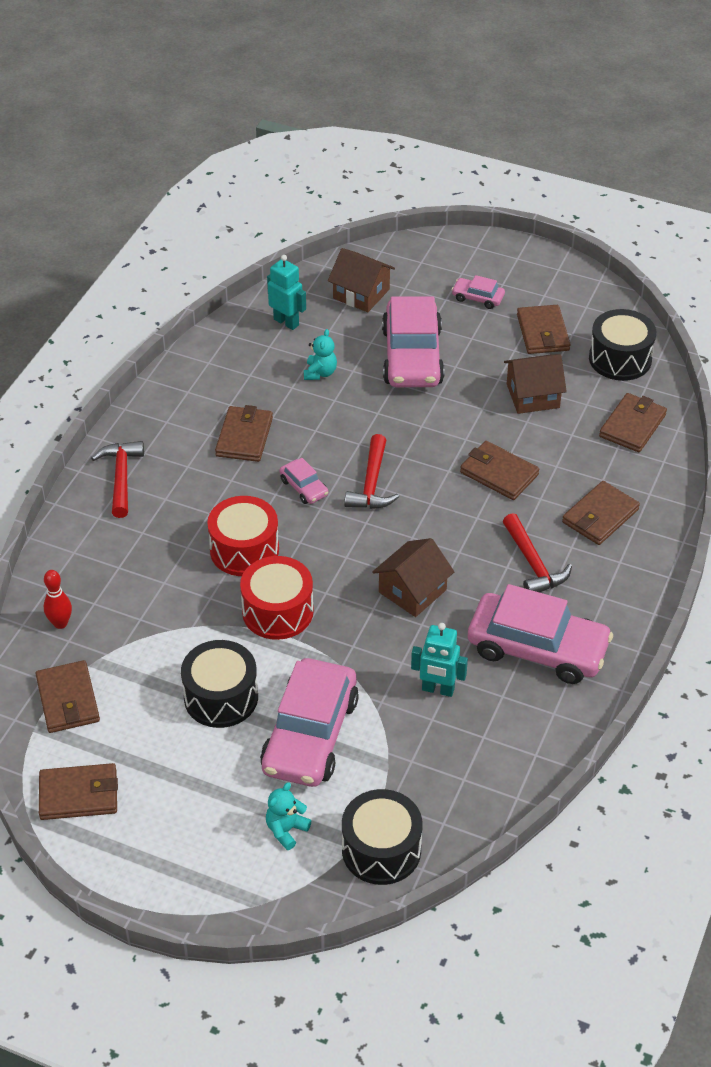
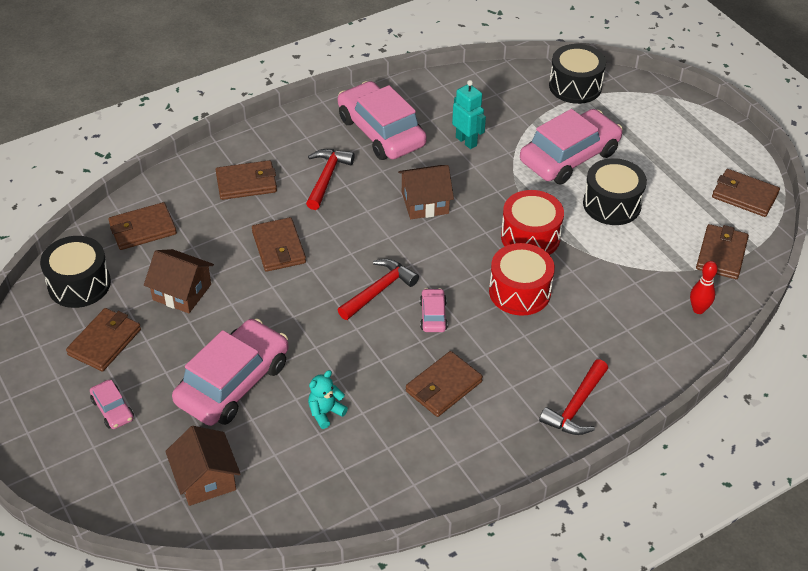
camera: 145 degrees left, 0 degrees up
(286, 322) = (304, 488): turquoise robot -> none
(286, 830) = (623, 119): turquoise teddy bear -> none

